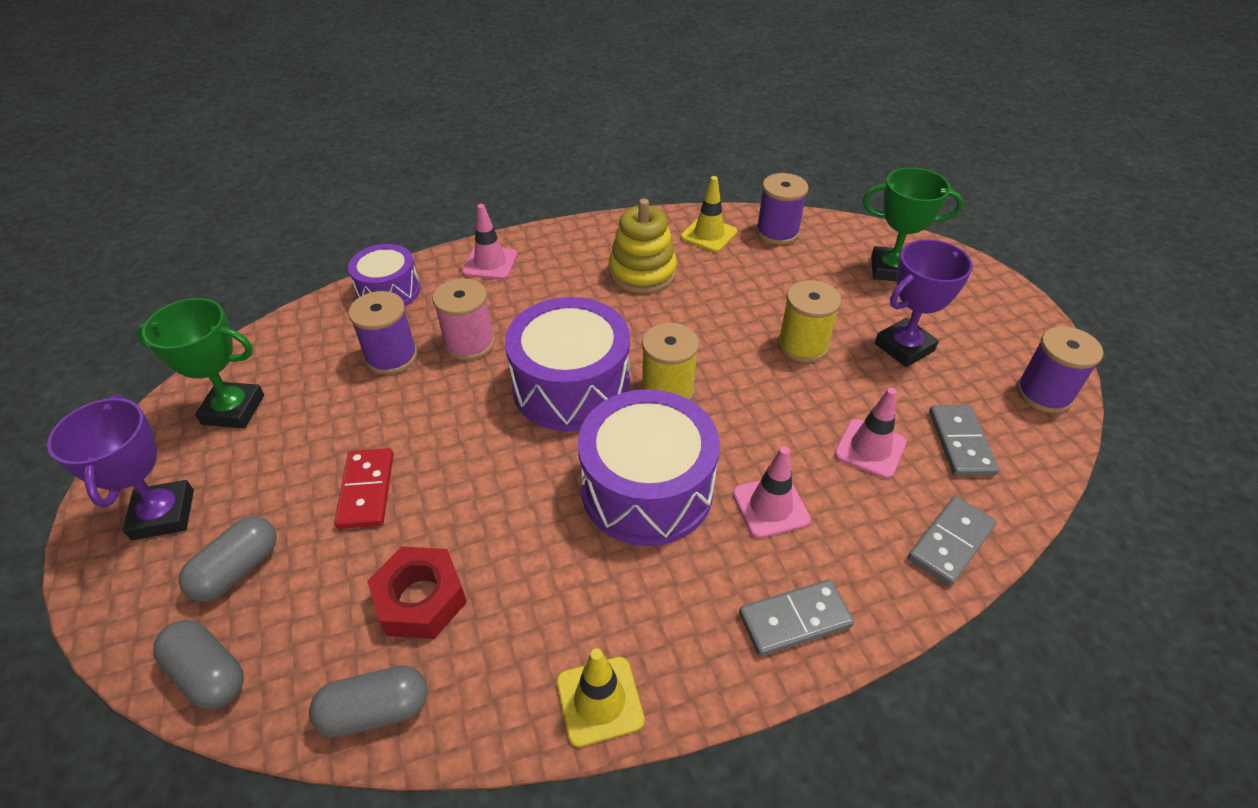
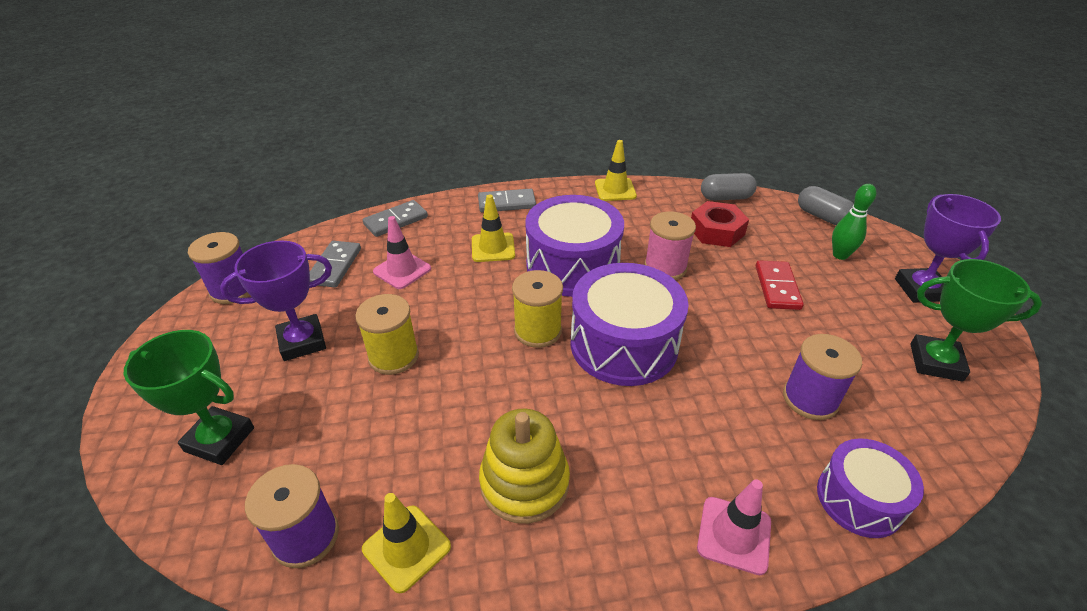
camera: 170 degrees left, 5 degrees down
(238, 569) = (840, 255): grey capsule -> green bowling pin
(469, 343) = (731, 404): pink spool -> pink spool (665, 267)
(770, 506) = (493, 248): pink traffic cone -> yellow traffic cone

